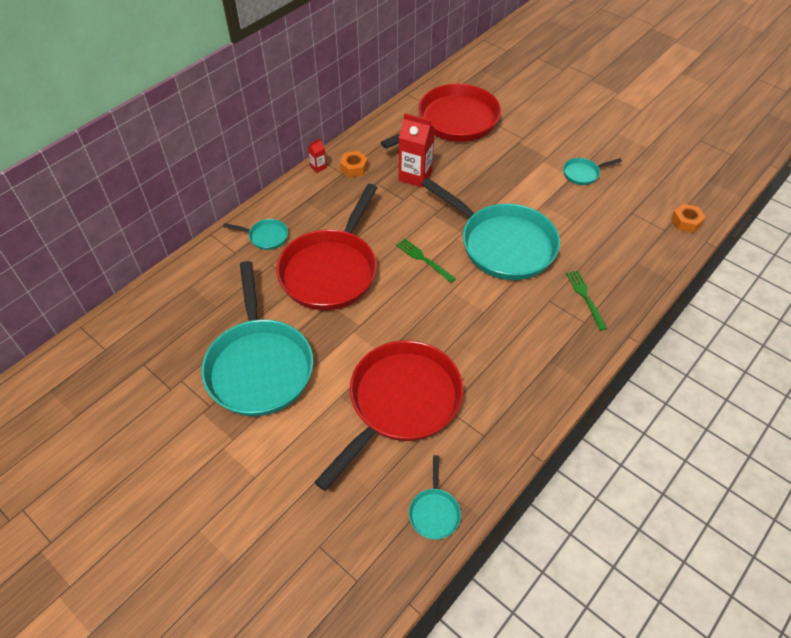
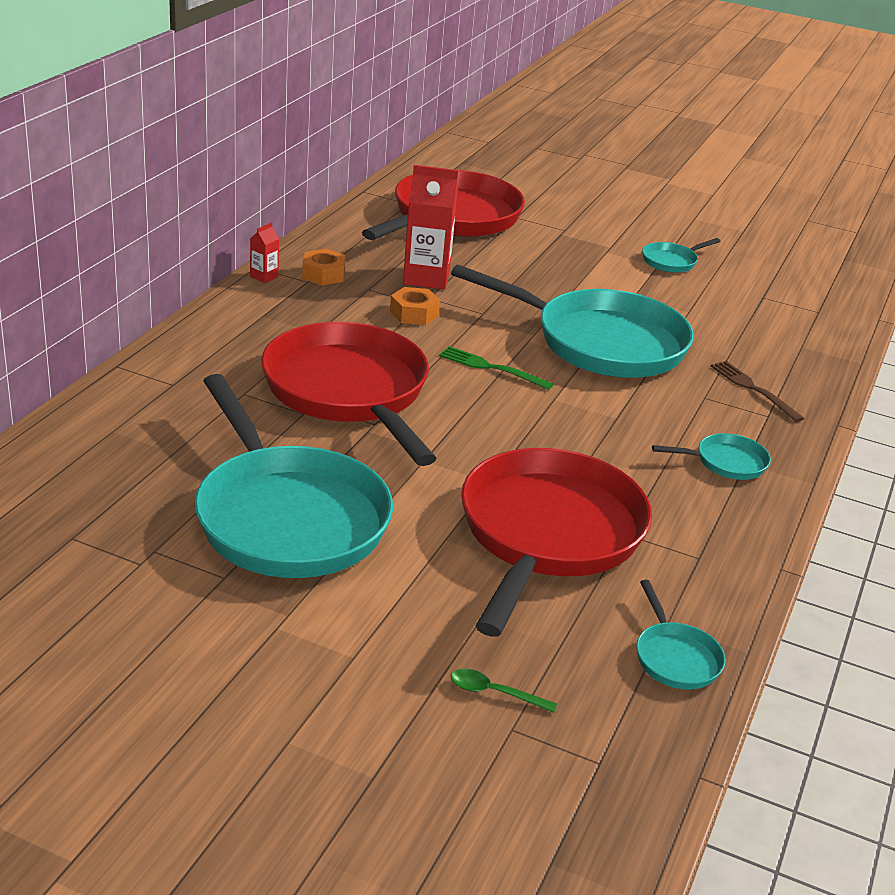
camera: 20 degrees left, 20 degrees down
(266, 237) = (217, 361): turquoise pan -> turquoise pan (726, 462)
(320, 518) = (494, 693): none -> green spoon
(331, 270) = (349, 392): red pan -> red pan turned 150 degrees clockwise
(585, 297) = (752, 389): green fork -> brown fork
(686, 222) = (841, 301): orange nut -> orange nut (414, 314)

